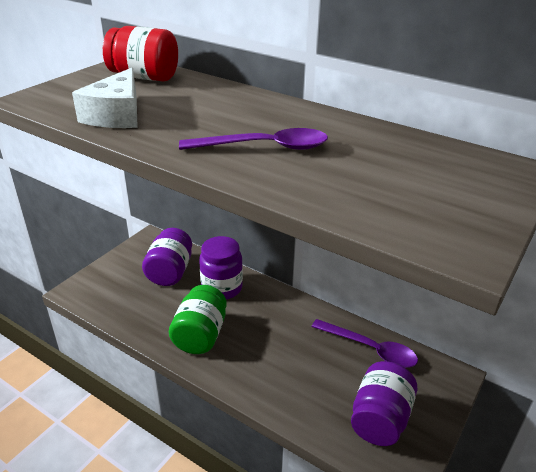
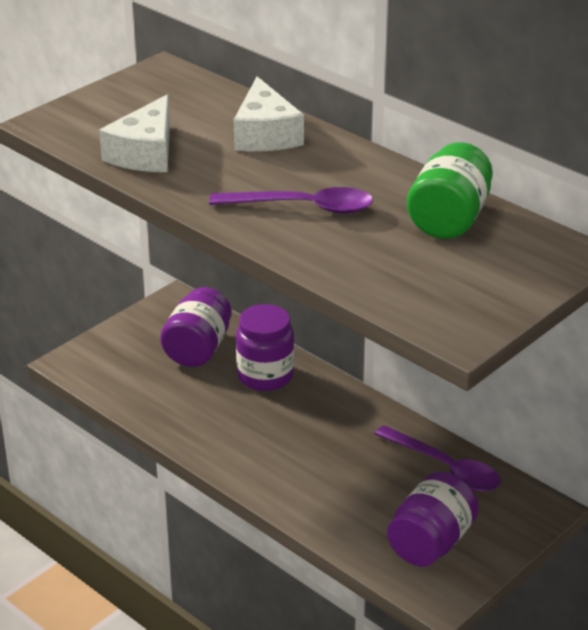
camera: 10 degrees right, 0 degrees up
(144, 77) = (182, 96): red jar -> none
(200, 335) = (227, 431): green jar -> green jar (449, 219)
(217, 98) = (265, 134): none -> white cheese

